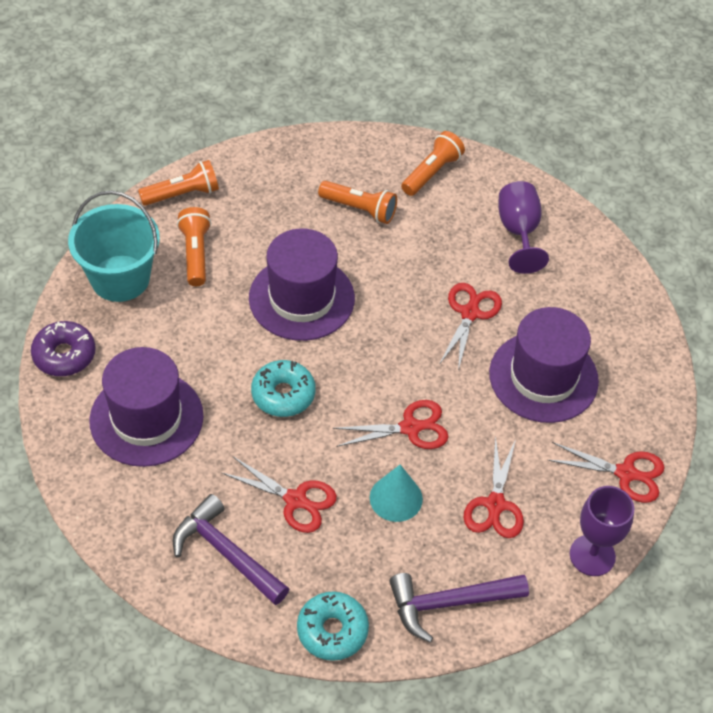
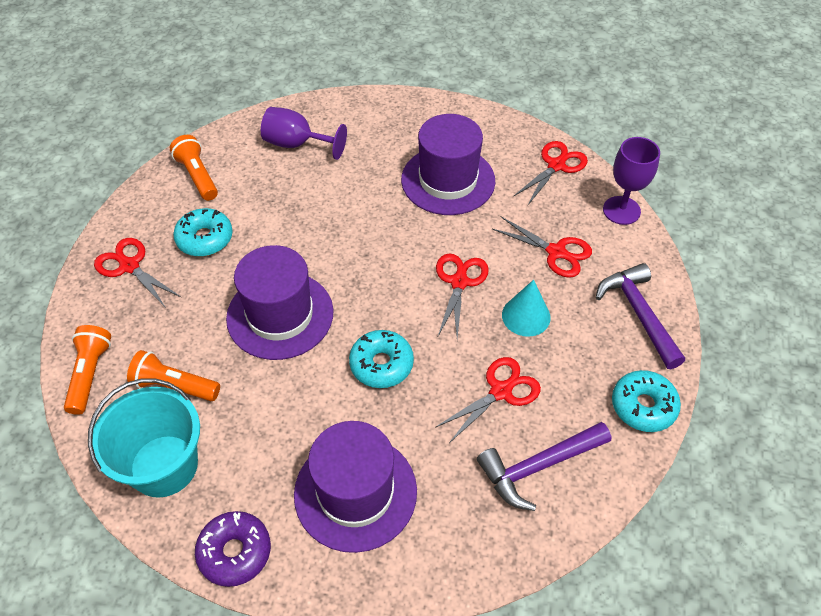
camera: 65 degrees left, 0 degrees up
(360, 209) = (205, 238): orange flashlight -> turquoise donut
(449, 603) = (638, 314): purple hammer -> purple hammer turned 150 degrees clockwise
(470, 313) = (362, 203): red scissors -> red scissors (129, 266)

